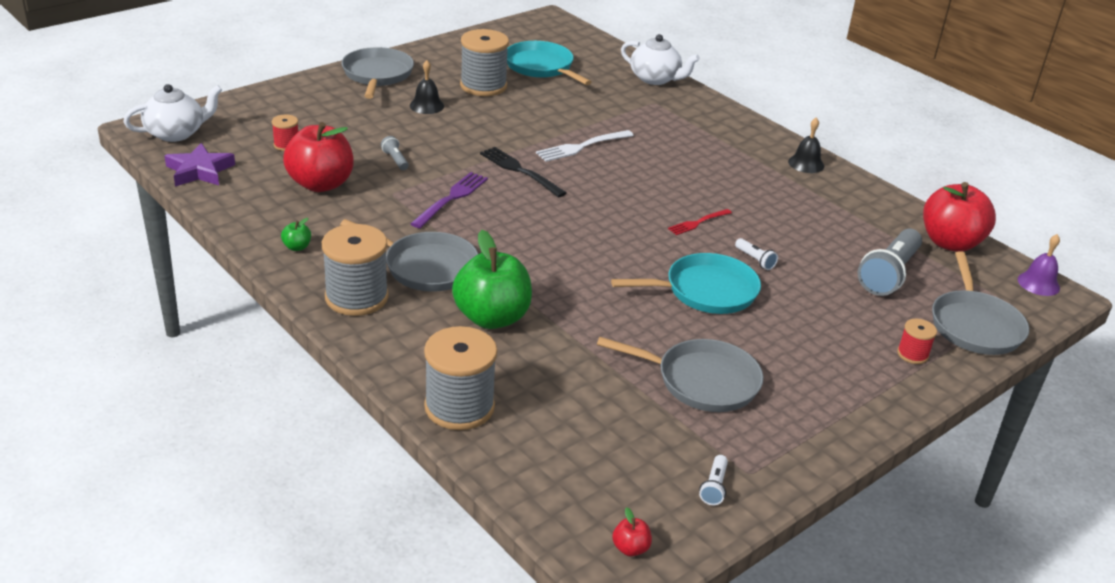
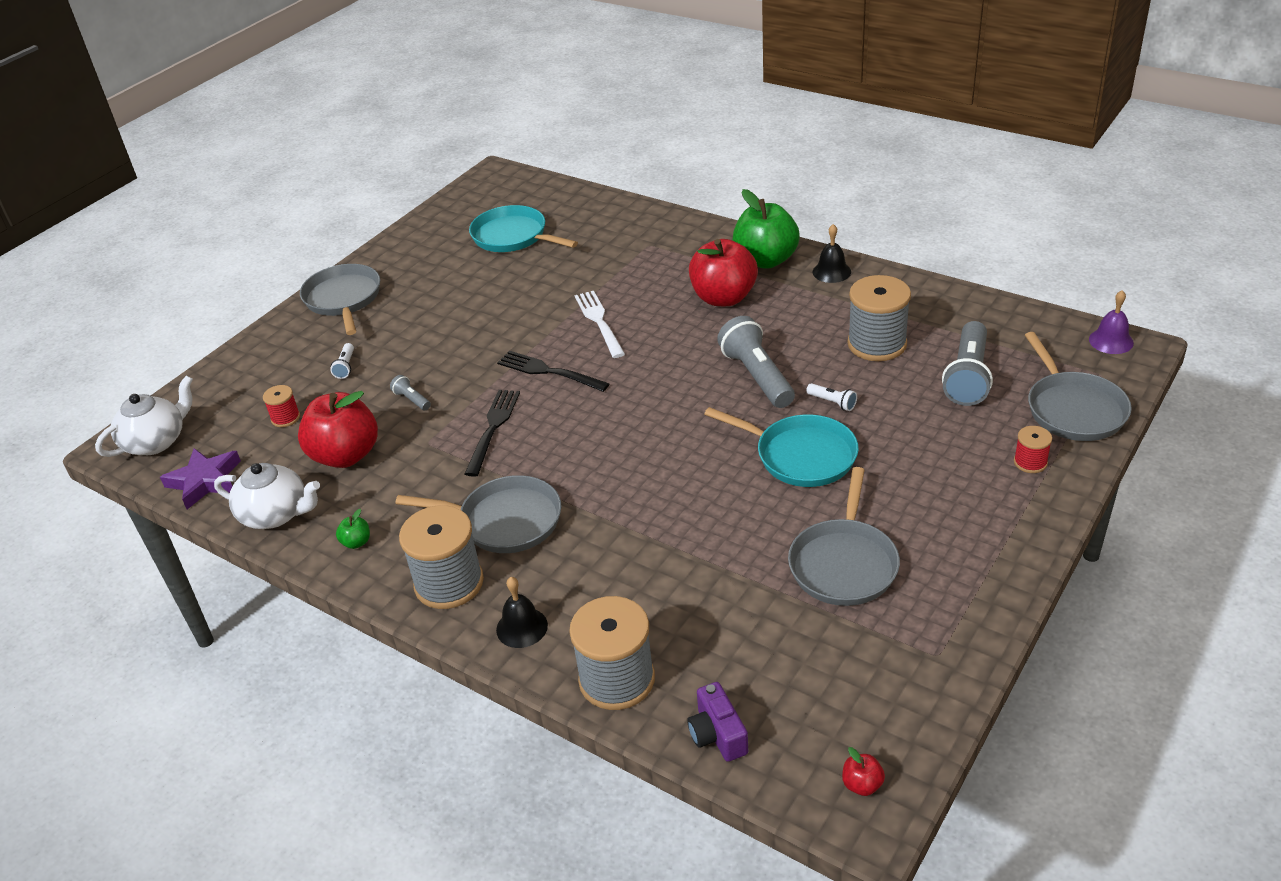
camera: 10 degrees left, 5 degrees up
(426, 106) = (414, 321): black bell -> black bell (522, 627)
(451, 198) = (493, 428): purple fork -> black fork
(483, 86) = (463, 278): grey spool -> grey spool (877, 344)
(492, 318) = (601, 560): green apple -> green apple (765, 260)
(524, 473) = (717, 734): none -> purple camera
(582, 147) = (599, 322): white fork -> white fork turned 120 degrees clockwise
(655, 79) = (637, 215): white teapot -> white teapot (276, 514)
(698, 222) = (757, 376): red fork -> grey flashlight
(701, 381) = (844, 564): grey pan -> grey pan turned 105 degrees clockwise
(705, 291) = (800, 456): turquoise pan -> turquoise pan turned 60 degrees clockwise
(714, 487) = (910, 683): white flashlight -> white flashlight (345, 367)
(950, 243) = (1009, 321): red apple -> red apple (723, 298)

